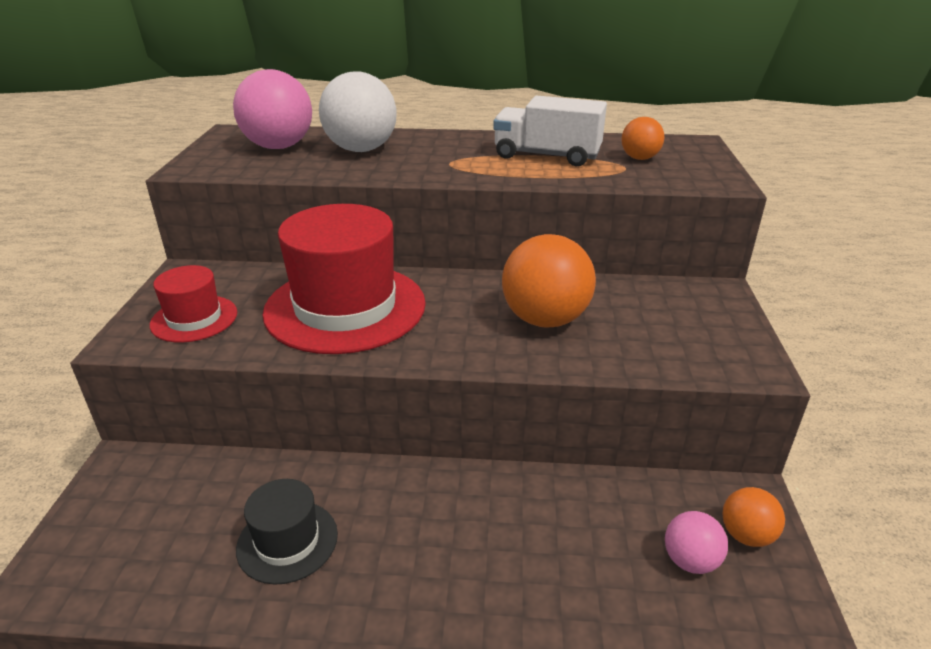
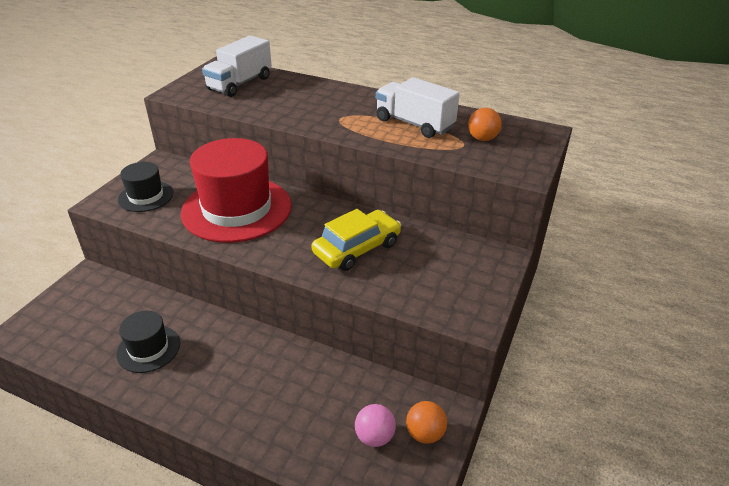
camera: 20 degrees right, 5 degrees up
(194, 319) = (146, 196): red hat -> black hat
(279, 147) = (240, 84): pink ball -> white truck
(361, 149) = (290, 95): white ball -> none
(545, 319) = (357, 248): orange ball -> yellow car

